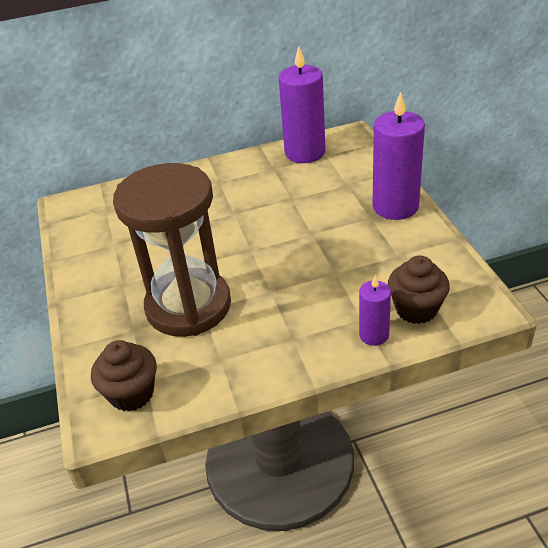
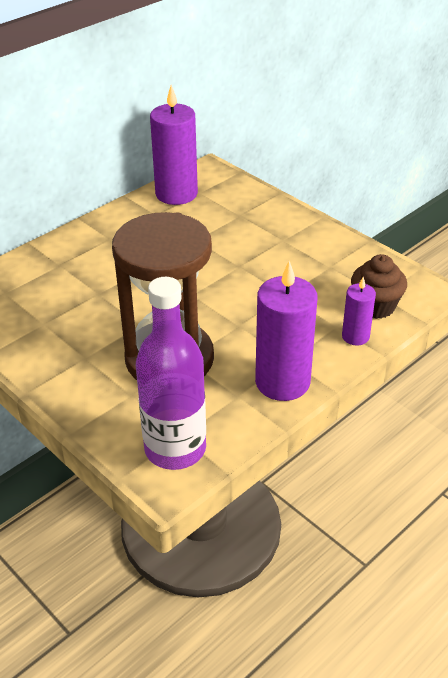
camera: 30 degrees left, 0 degrees up
(131, 393) = (175, 449): brown cupcake -> purple bottle
(395, 206) = (297, 225): purple candle -> purple candle (282, 382)

